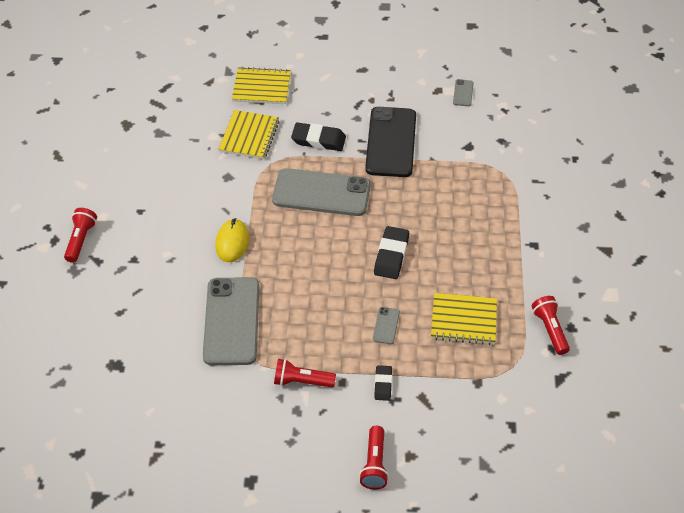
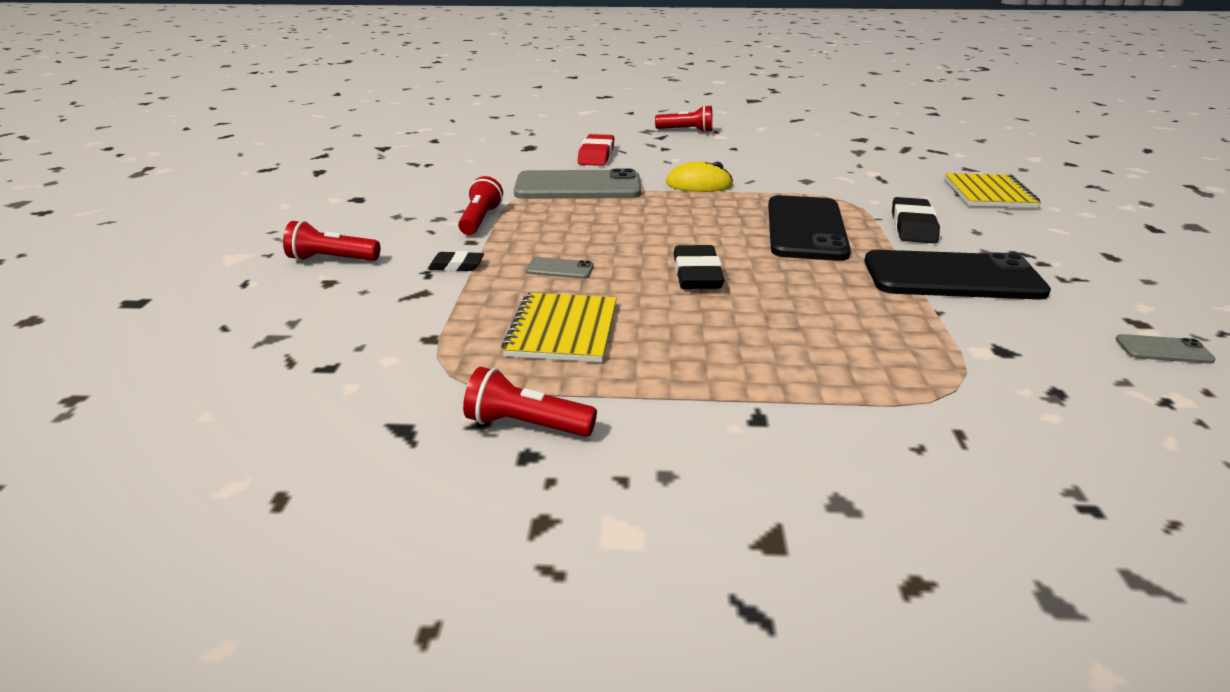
camera: 90 degrees right, 20 degrees down
(148, 310) = (596, 155): none -> red eraser
(249, 136) = (887, 189): yellow notebook -> none
(321, 193) = (806, 229): grey phone -> black phone
(391, 255) = (697, 274): black eraser -> black eraser turned 75 degrees clockwise
(550, 330) = (527, 425): red flashlight -> red flashlight turned 150 degrees counterclockwise

